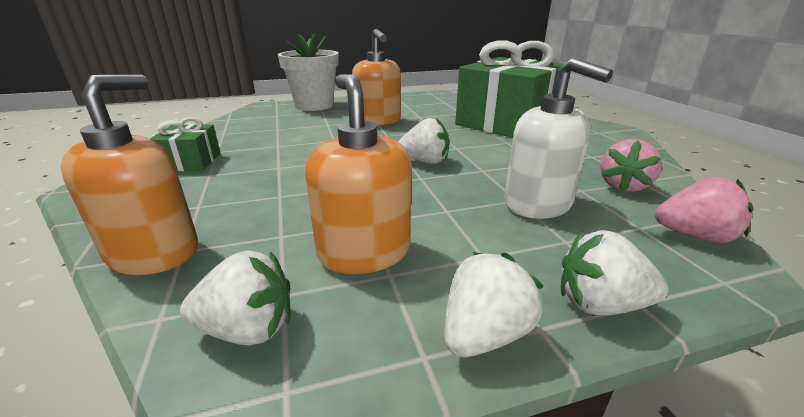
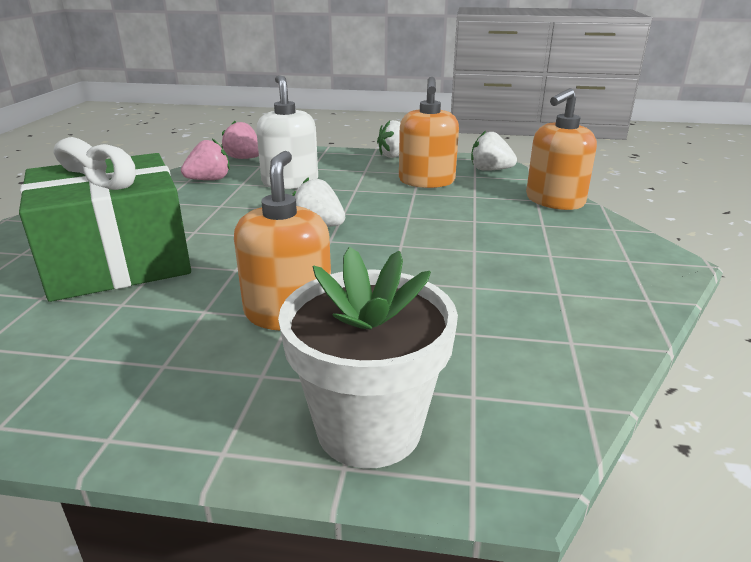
camera: 155 degrees left, 0 degrees up
(191, 162) = (583, 278): green gift -> none
(599, 304) = (340, 153): white strawberry -> none

